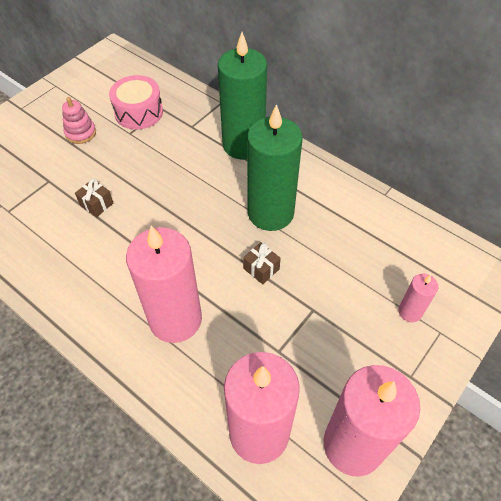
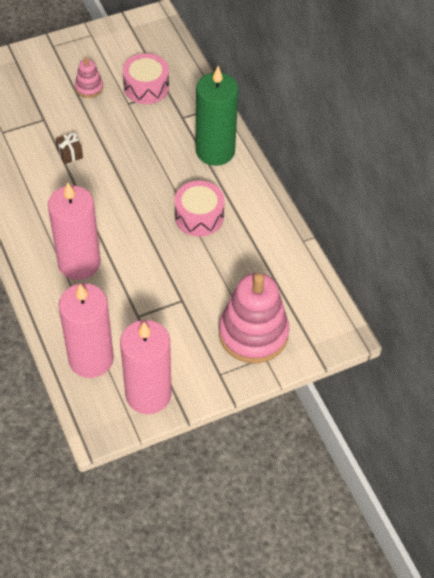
camera: 25 degrees right, 0 degrees up
(261, 269) = (163, 255): brown gift -> none
(270, 213) = (199, 216): green candle -> pink drum
(410, 312) = (253, 333): pink candle -> pink stacking toy

